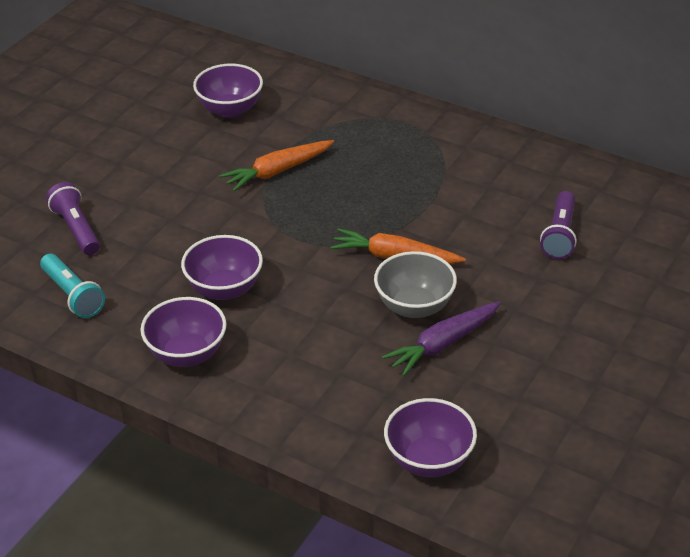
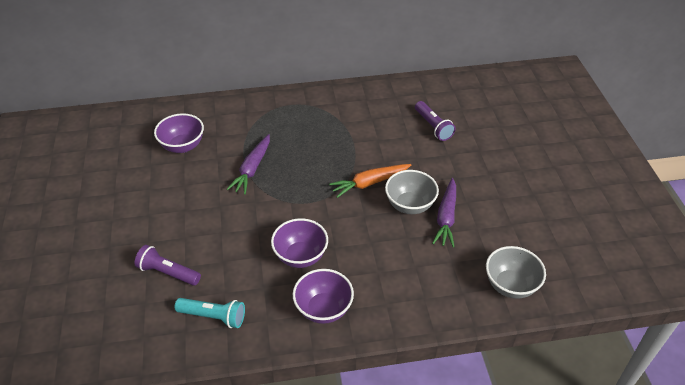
camera: 40 degrees left, 5 degrees up
(277, 171) = (252, 169): orange carrot -> purple carrot
(429, 460) = (510, 285): purple bowl -> grey bowl

